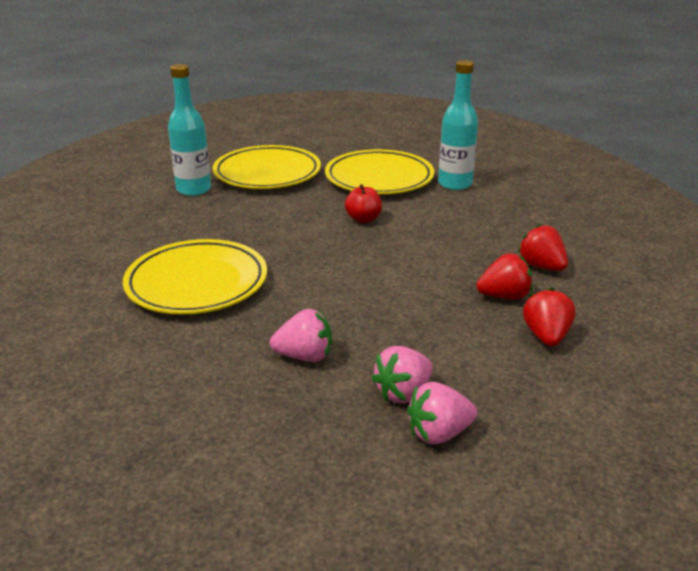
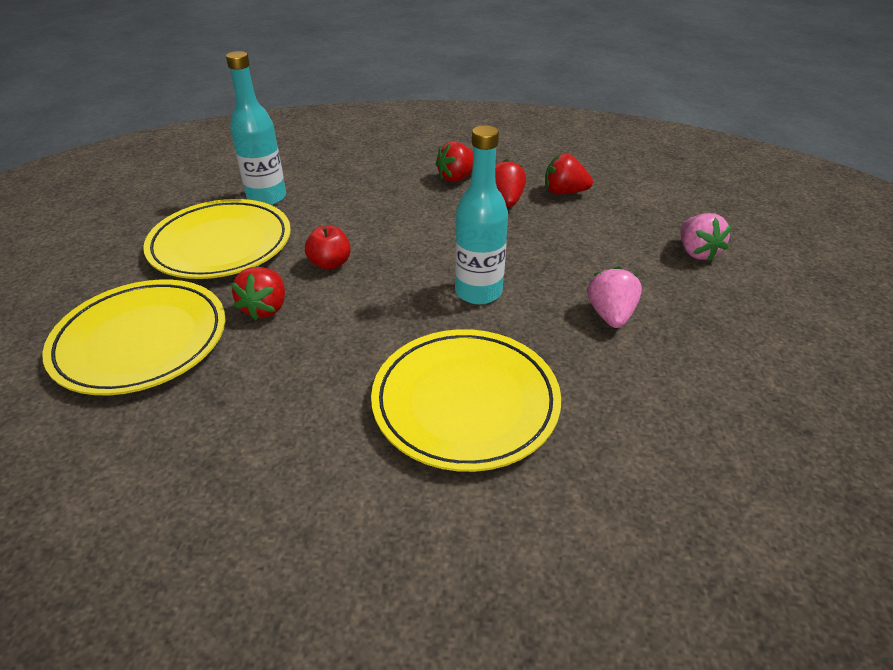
camera: 85 degrees left, 10 degrees up
(194, 189) = (155, 426): turquoise bottle -> turquoise bottle (478, 292)
(303, 203) = (265, 308): none -> red strawberry
(403, 393) = (652, 264): pink strawberry -> none

